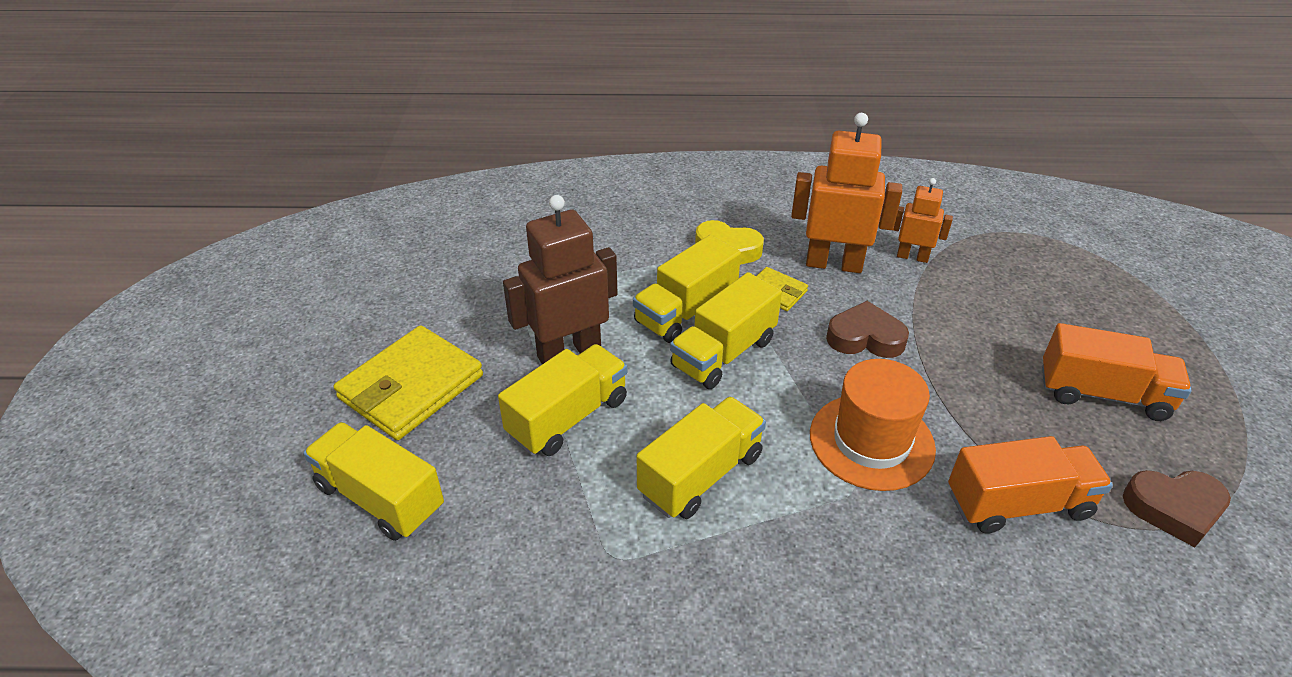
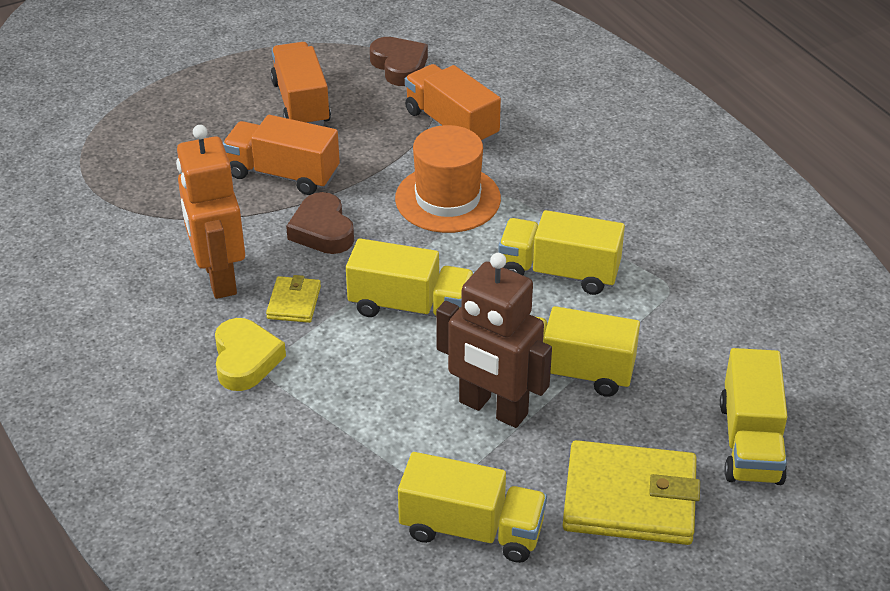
camera: 120 degrees left, 0 degrees up
(686, 311) = (370, 353): yellow truck -> yellow truck (471, 530)
(912, 257) = (171, 230): orange robot -> none
(969, 341) = (283, 174): none -> orange truck

